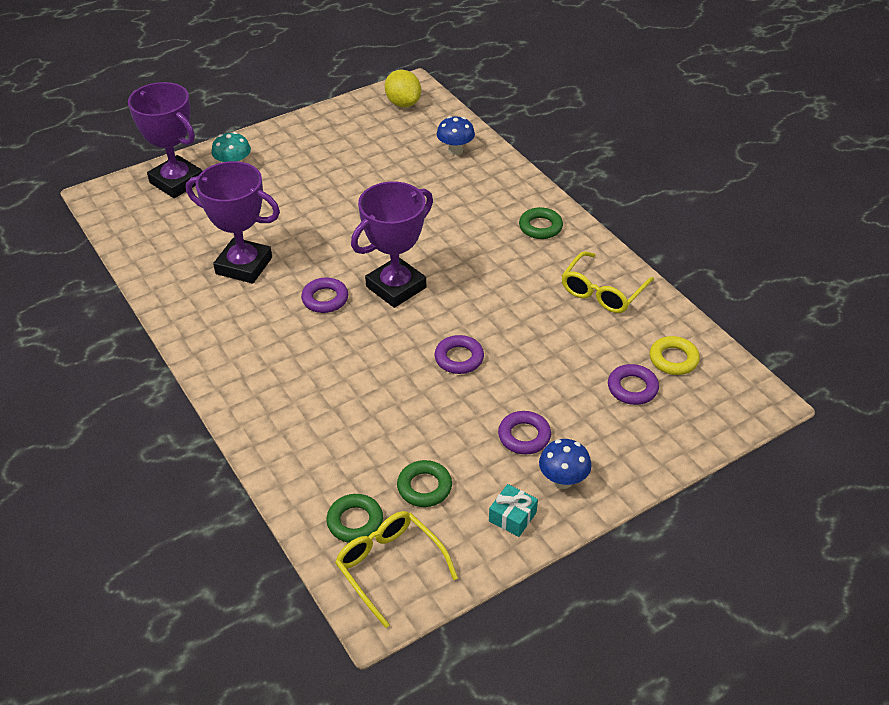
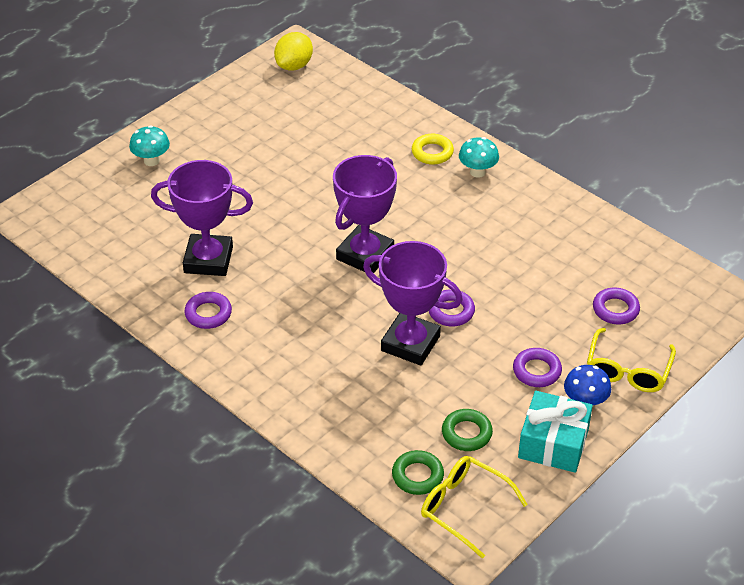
camera: 15 degrees left, 0 degrees up
(177, 182) = (100, 186): purple trophy -> purple trophy (410, 343)
(325, 299) = (302, 278): purple ring -> purple ring (208, 314)
(403, 103) = (294, 65): yellow lemon -> yellow lemon turned 75 degrees clockwise
(455, 150) = (366, 107): blue mushroom -> none
(512, 517) = (553, 443): turquoise gift -> turquoise gift, size x1.85
(540, 227) = (477, 172): green ring -> turquoise mushroom
(602, 292) = (557, 225): yellow glasses -> yellow glasses (627, 370)
(673, 359) = (642, 276): yellow ring -> yellow ring (432, 152)

